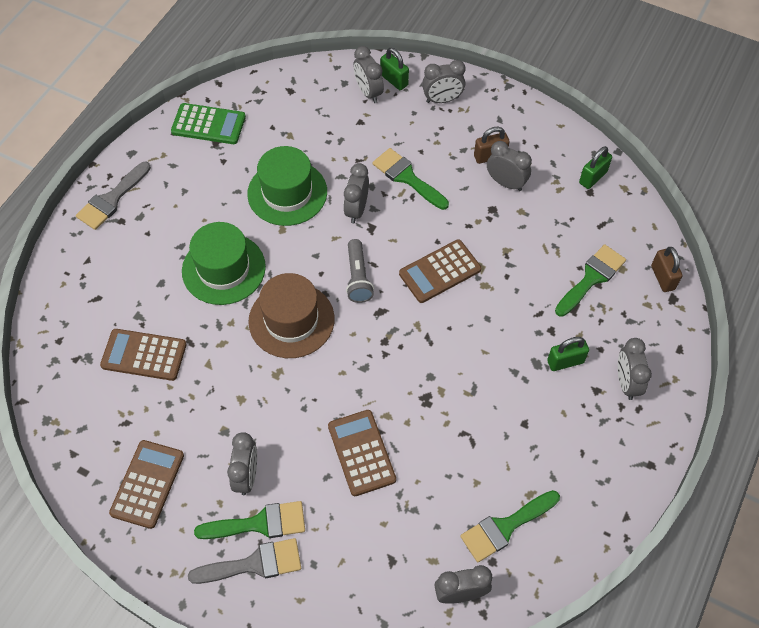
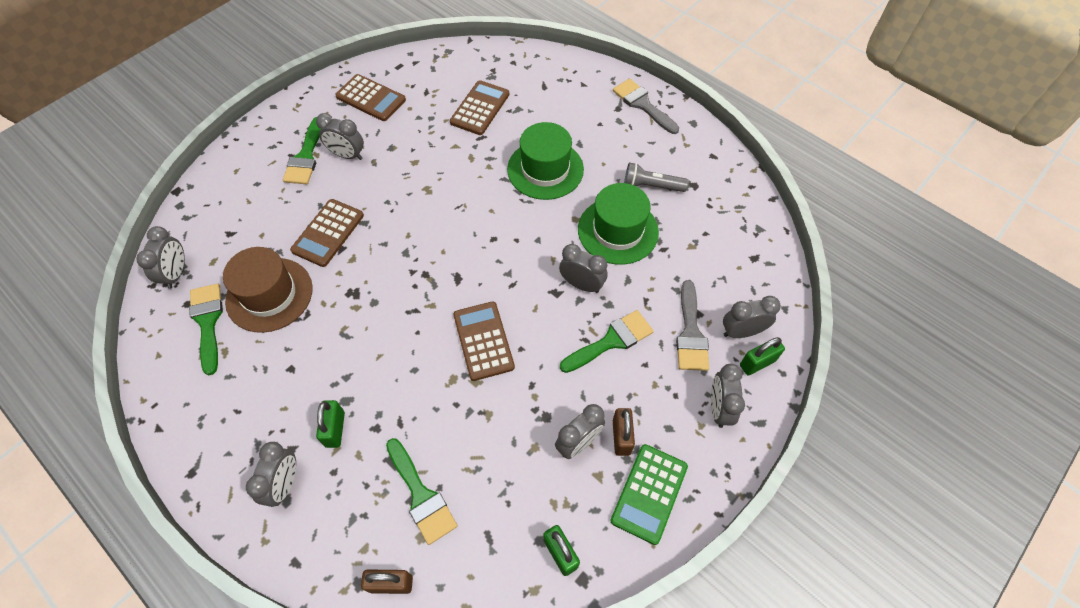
camera: 105 degrees right, 0 degrees up
(208, 124) = (717, 182): green calculator -> green calculator (649, 493)
(254, 564) = (277, 149): grey brush -> grey brush (690, 333)
(291, 320) = (474, 208): brown hat -> brown hat (269, 294)
(358, 277) = (501, 268): grey flashlight -> grey flashlight (651, 186)
(361, 453) = (328, 233): brown calculator -> brown calculator turned 120 degrees clockwise
(626, 382) = (285, 484): grey clock -> grey clock turned 90 degrees clockwise

